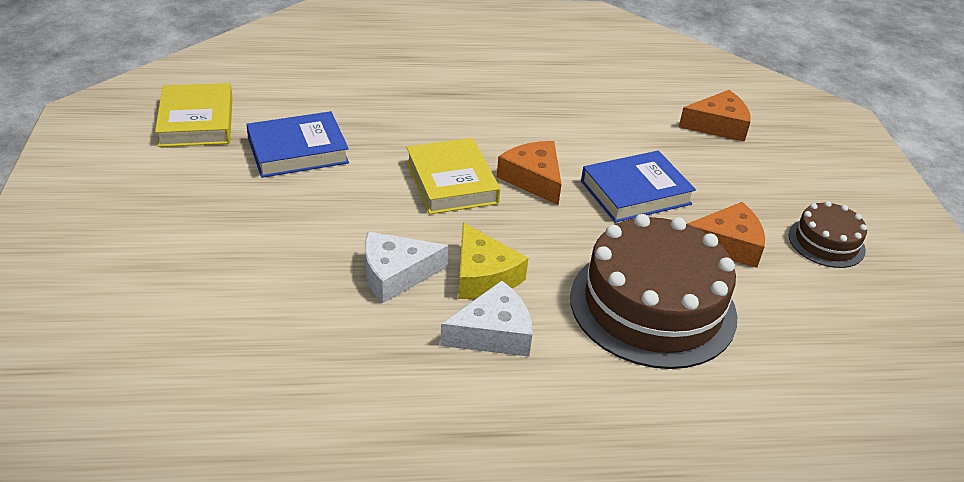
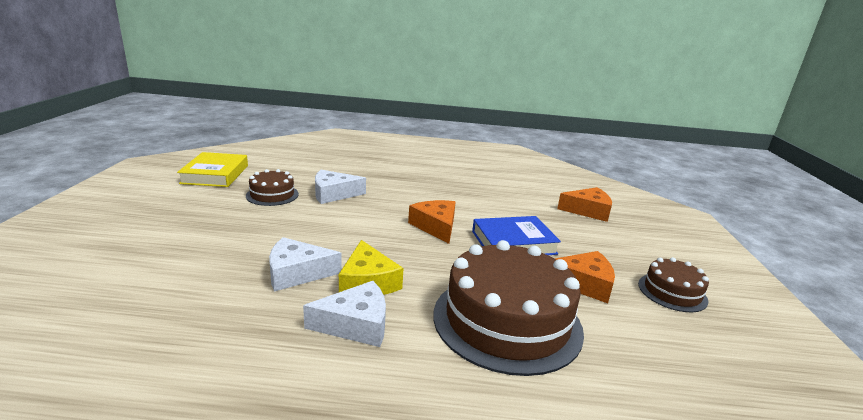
camera: 10 degrees right, 15 degrees down
(298, 151) = (272, 195): blue book -> brown cake
(379, 138) = (333, 194): none -> white cheese
(451, 182) = (372, 222): yellow book -> none

